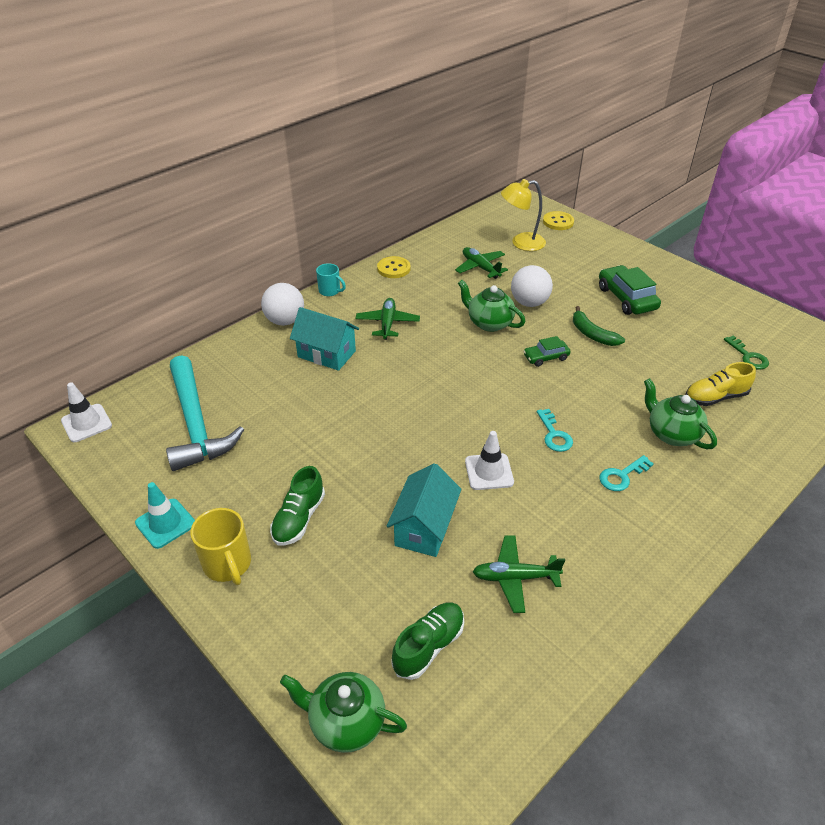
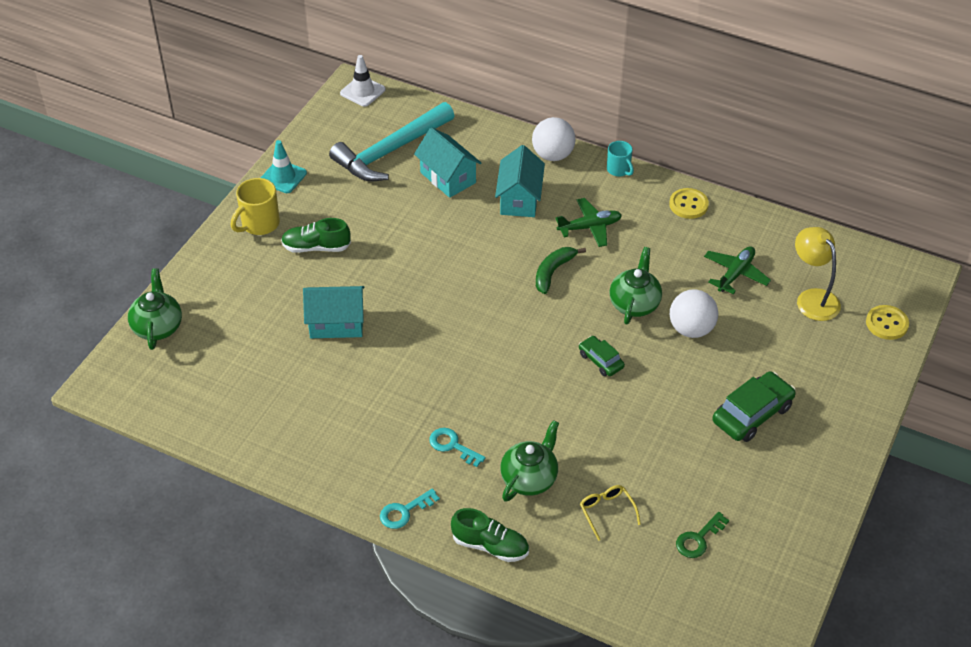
camera: 70 degrees right, 5 degrees up
(265, 392) = (448, 177): none -> turquoise house
(330, 291) = (619, 170): turquoise mug -> turquoise mug turned 45 degrees counterclockwise
(429, 646) = (228, 354): green shoe -> green shoe (490, 546)
(489, 472) = (417, 350): white traffic cone -> none
(515, 577) = (308, 391): green plane -> none
(554, 435) = (486, 387): turquoise key -> turquoise key (404, 511)
(592, 334) = (662, 393): green banana -> green banana (553, 272)
(715, 397) = (606, 511): yellow shoe -> yellow glasses

